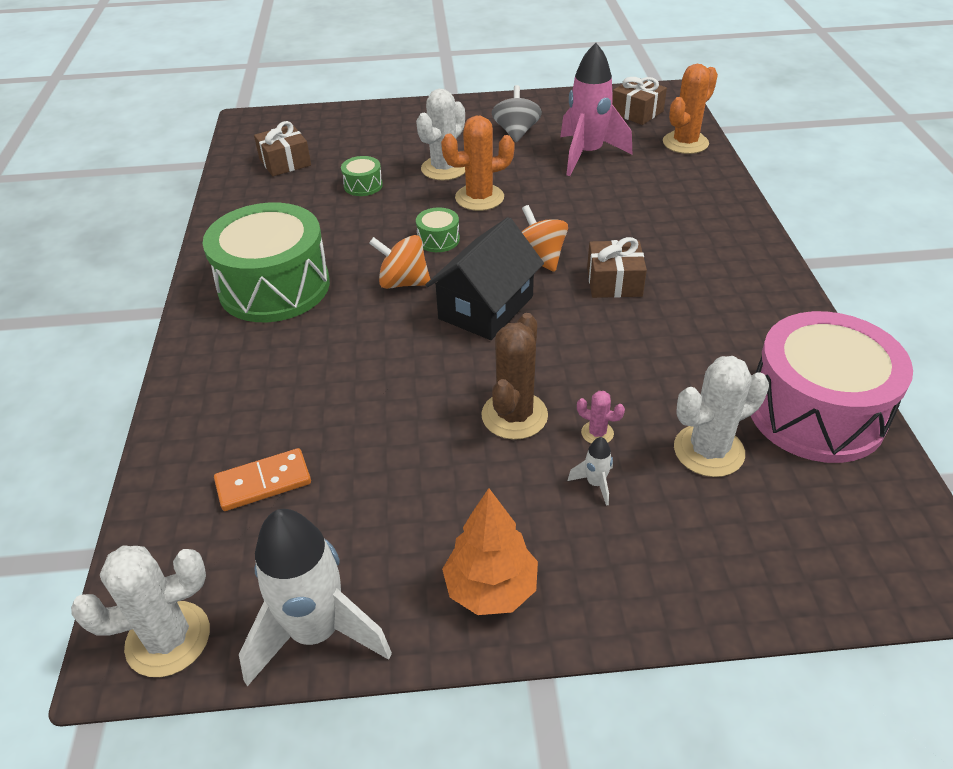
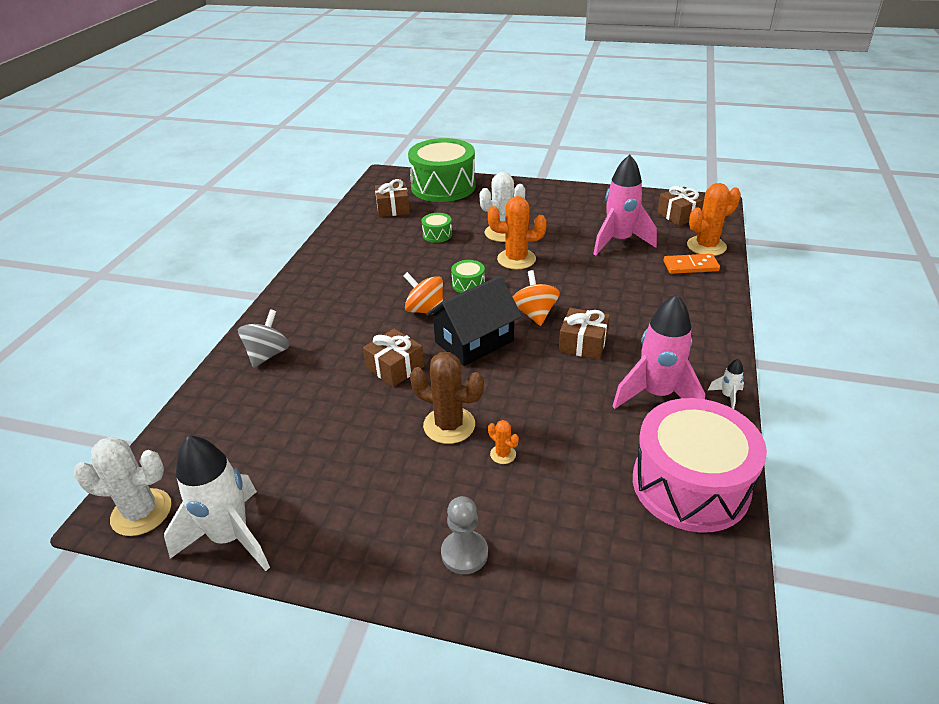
camera: 20 degrees right, 5 degrees down
(263, 482) = (255, 427): orange domino -> orange domino (690, 266)
(274, 287) = (337, 294): green drum -> green drum (443, 186)
(406, 362) = (395, 367): none -> brown gift
(491, 589) = (361, 544): orange tree -> none
(514, 415) = (449, 425): brown cactus -> brown cactus turned 75 degrees clockwise
(516, 132) = (573, 215): grey spinning top -> grey spinning top (268, 354)
(595, 484) = (479, 491): white rocket -> white rocket (727, 396)
(597, 433) = (503, 454): pink cactus -> orange cactus
(620, 561) = (464, 553): none -> grey pawn
(708, 451) = (582, 491): white cactus -> none
(726, 322) = (657, 395): none -> pink rocket

